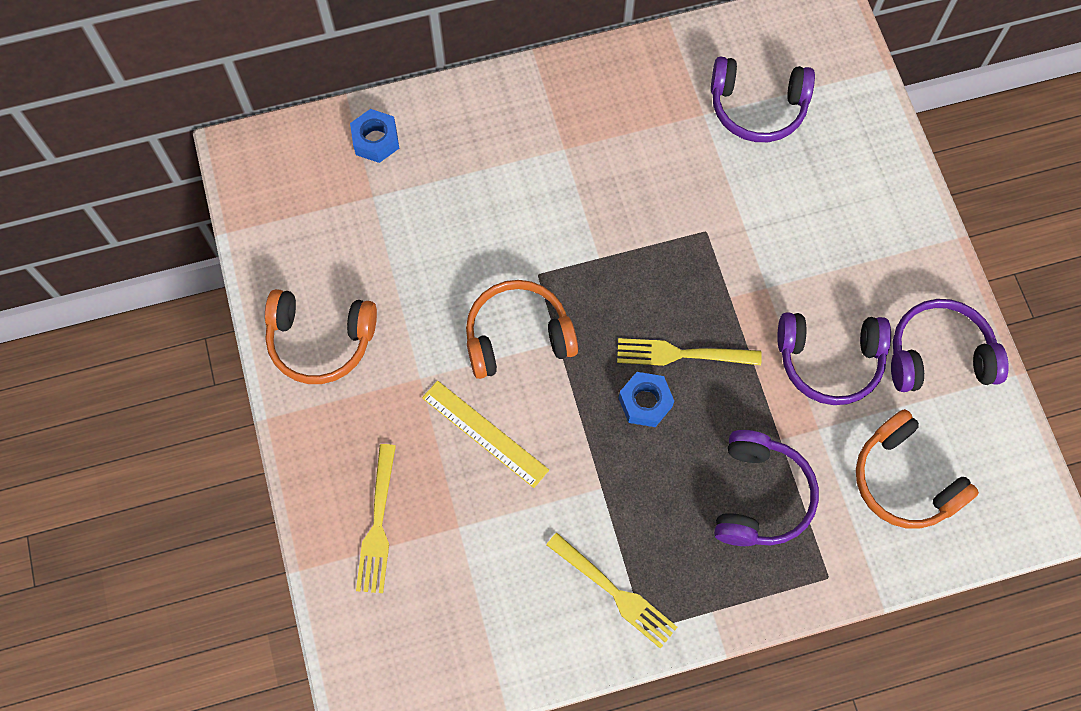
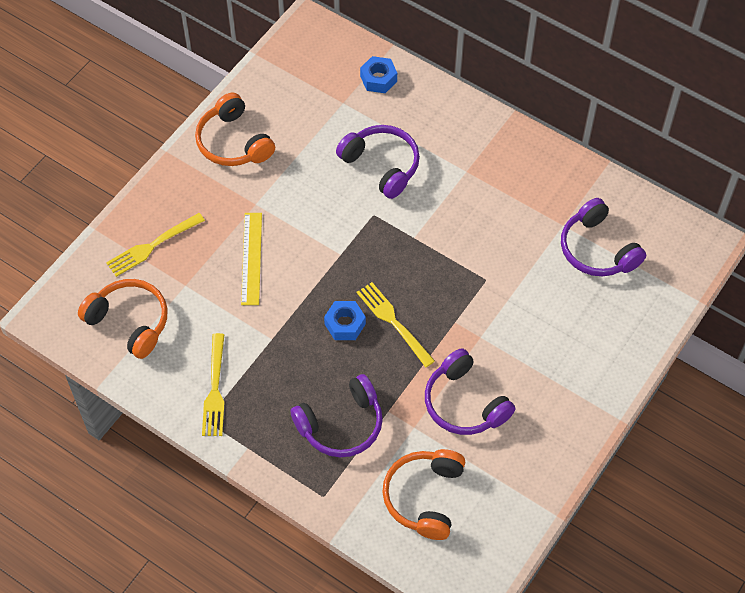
camera: 50 degrees right, 10 degrees down
(517, 336) = (325, 232): orange headphones -> orange headphones (130, 322)
(939, 355) = (527, 462): purple headphones -> purple headphones (382, 165)

